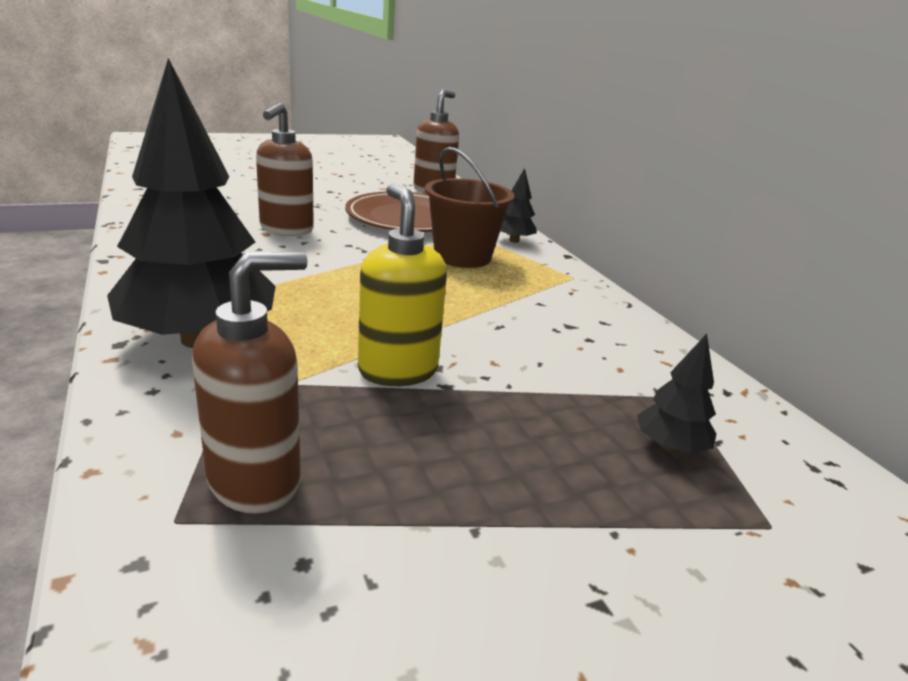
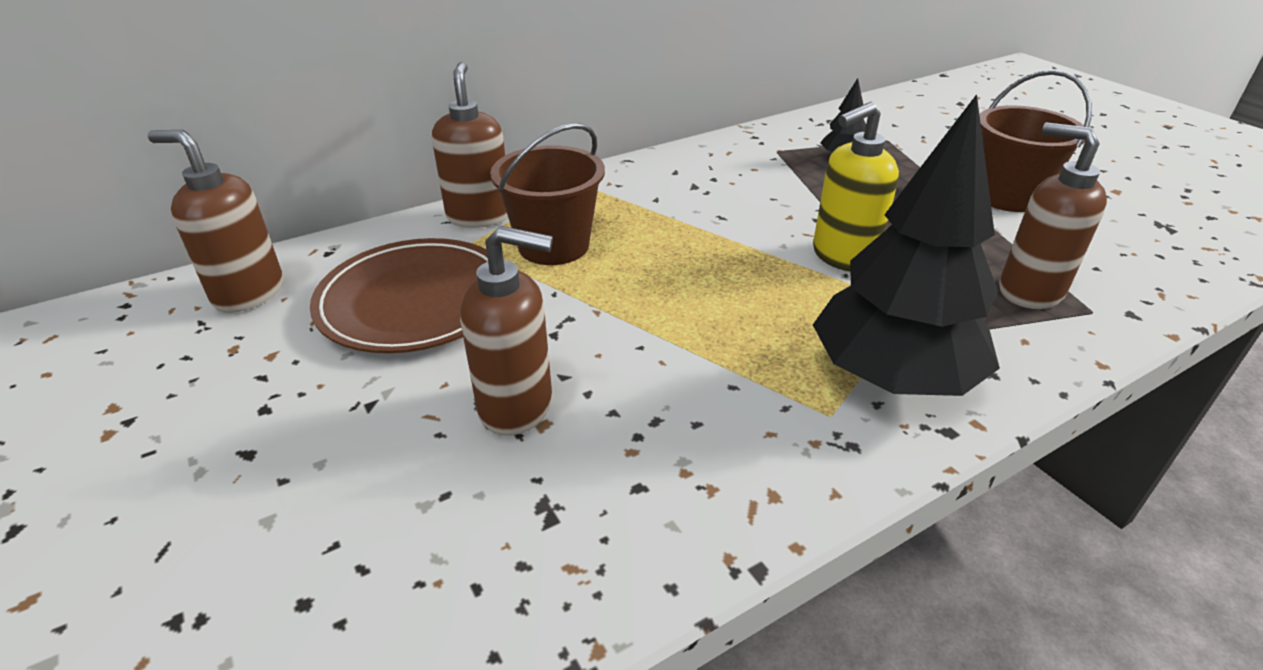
camera: 95 degrees left, 10 degrees up
(514, 241) = (479, 216): black tree -> brown soap dispenser
(537, 598) = (1006, 196): none -> brown bucket

